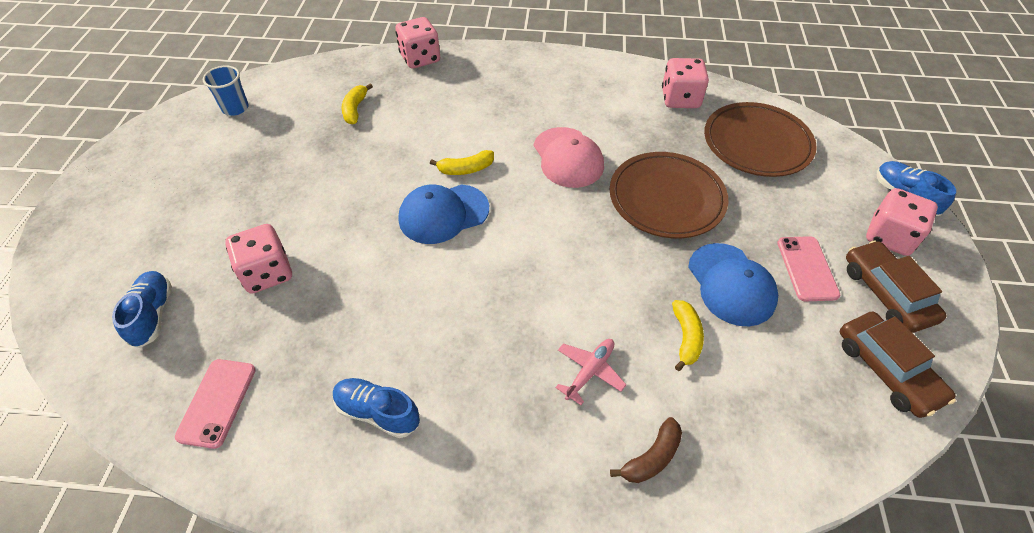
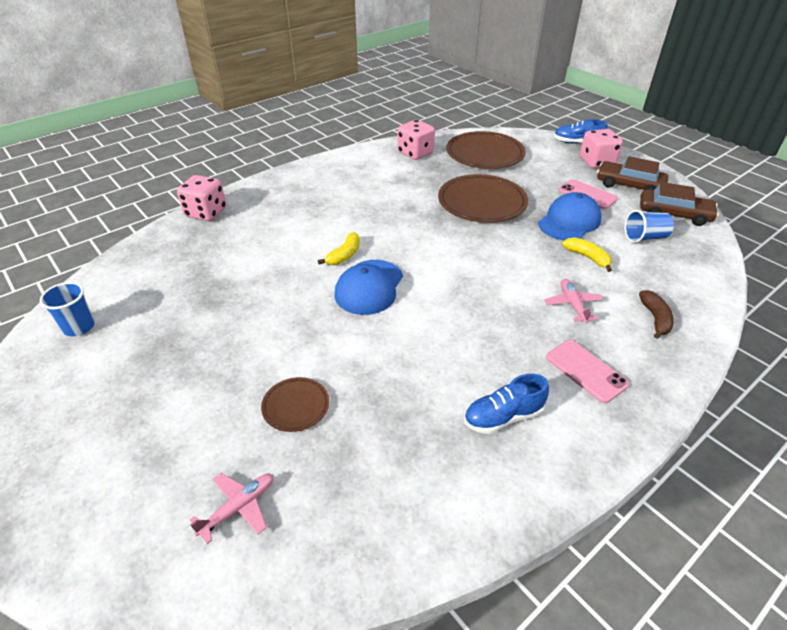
camera: 45 degrees left, 10 degrees down
(152, 315) = (238, 508): blue shoe -> pink plane
(217, 402) = (391, 509): pink phone -> pink phone (586, 371)
(267, 273) = (296, 406): pink dice -> brown plate
(355, 109) = (201, 268): yellow banana -> none
(568, 157) = (398, 213): pink cap -> none
(731, 284) = (569, 221): blue cap -> blue cap turned 75 degrees counterclockwise
(794, 367) = (644, 237): none -> blue cup

